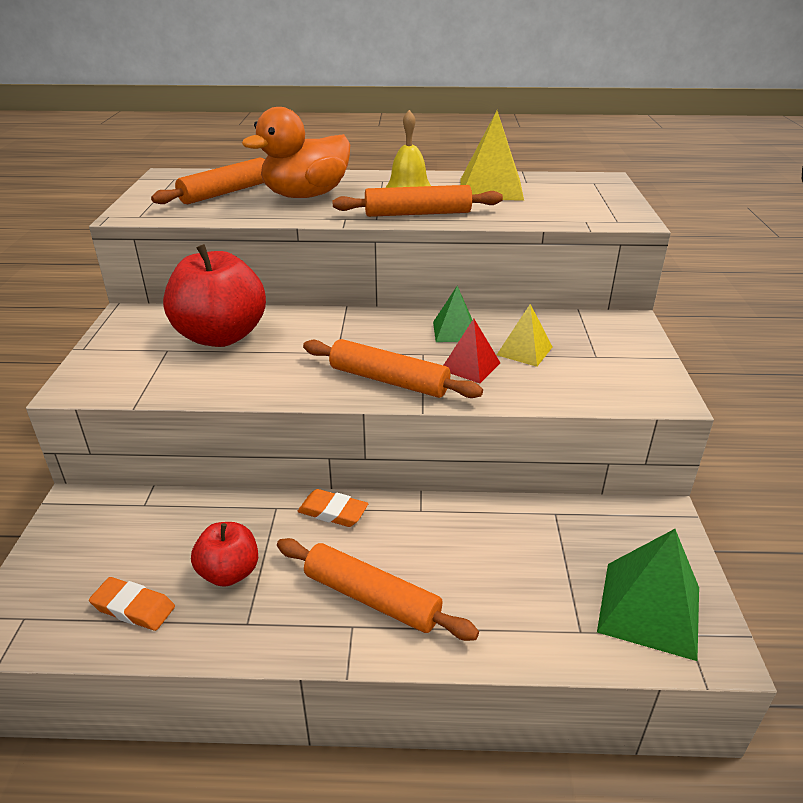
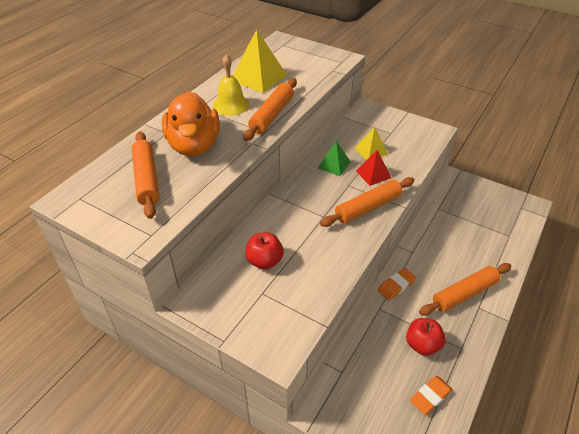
camera: 60 degrees left, 10 degrees up
(221, 336) = (264, 261): red apple -> red apple, size x0.54
(649, 609) = (505, 211): green pyramid -> none

